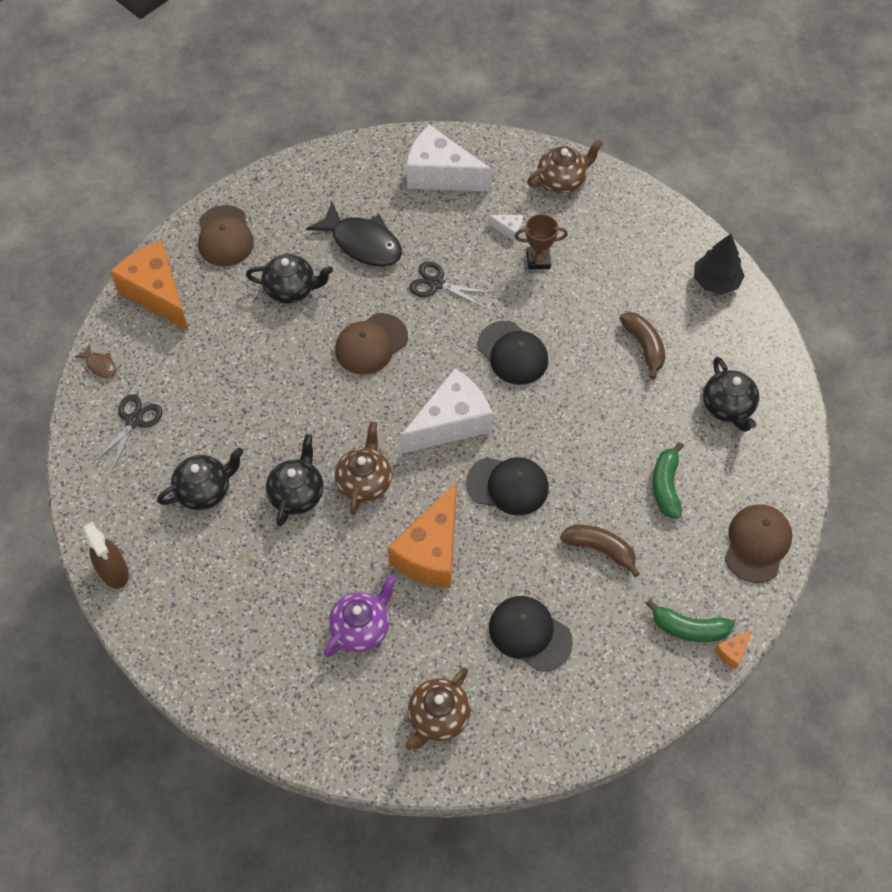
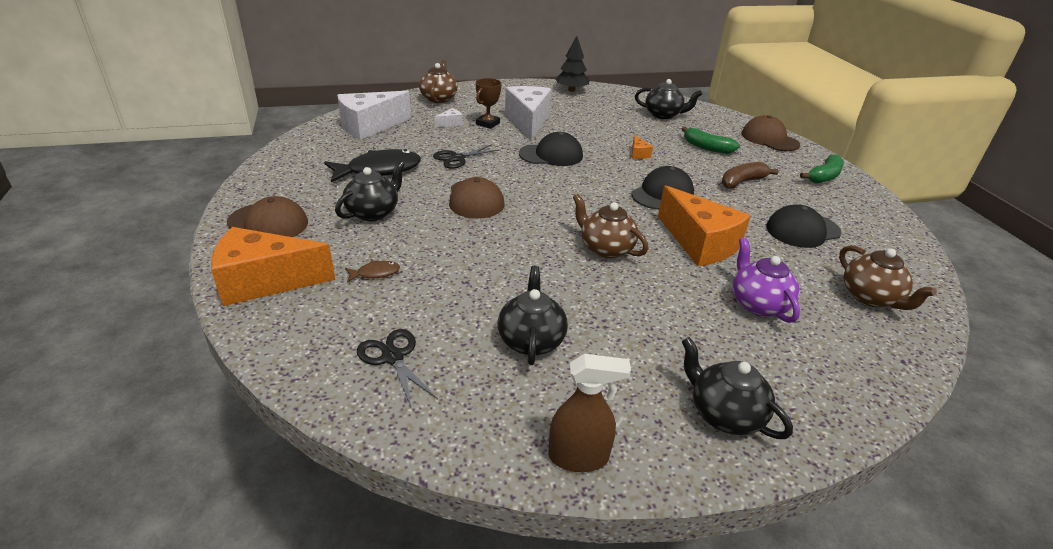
camera: 60 degrees left, 25 degrees down
(100, 365) = (290, 355): brown fish -> brown fish (375, 273)
(297, 493) = (586, 286): black teapot -> black teapot (724, 414)
(451, 423) = (586, 194): white cheese -> white cheese (528, 121)
(644, 346) = (594, 119): brown banana -> none
(732, 651) = (848, 170): orange cheese -> orange cheese (638, 154)

